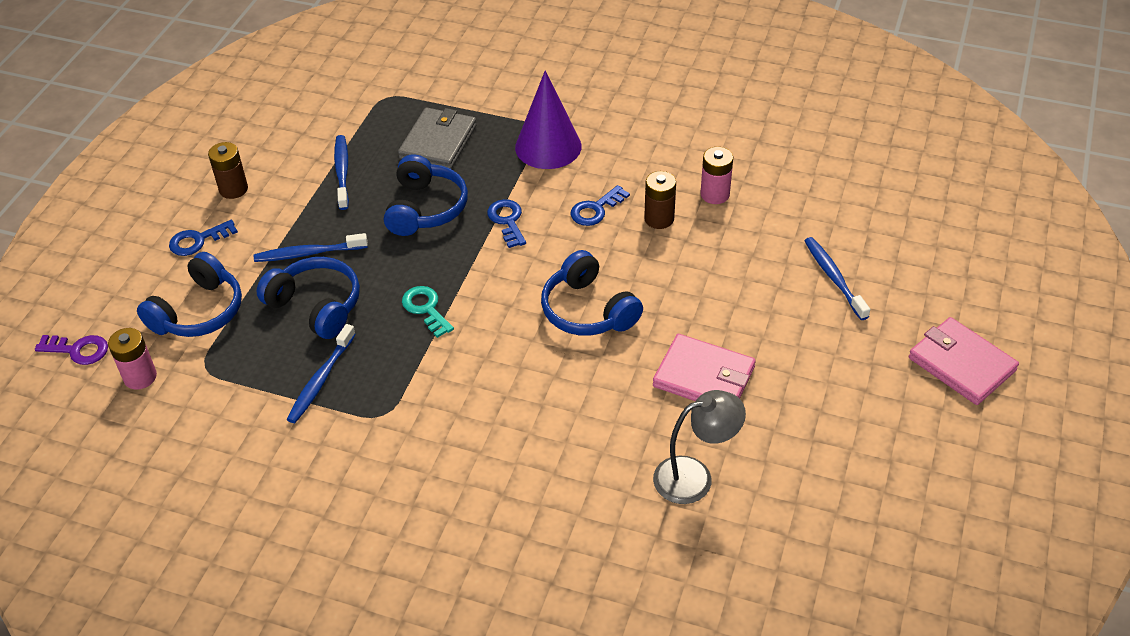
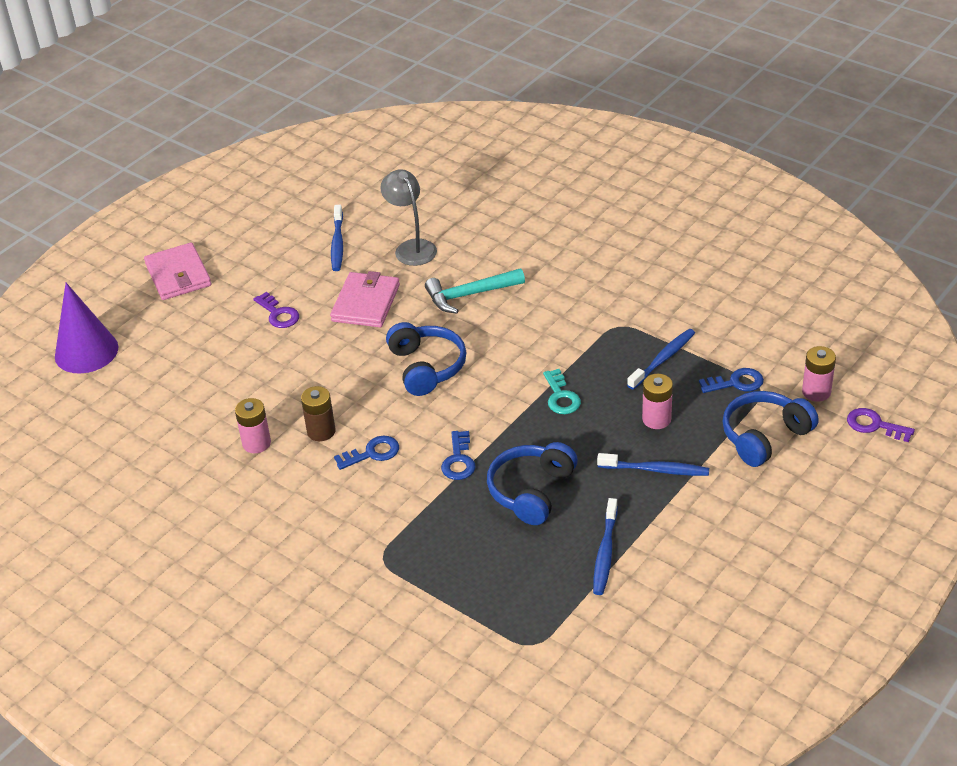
camera: 160 degrees left, 5 degrees down
(198, 240) = (764, 507): blue key -> blue key (736, 383)
(233, 189) = (724, 559): brown battery -> none
(316, 306) = (656, 419): blue headphones -> pink battery
(438, 142) = (493, 566): grey wallet -> none
(548, 146) = (382, 532): purple cone -> purple cone (86, 351)
(582, 418) = (469, 295): none -> turquoise hammer
(695, 477) = (411, 247): grey lamp -> grey lamp turned 60 degrees clockwise
(704, 377) = (366, 303): pink wallet -> pink wallet turned 60 degrees clockwise
(797, 338) = (278, 314): none -> purple key
(833, 278) = (215, 351): blue toothbrush -> blue toothbrush (337, 244)

